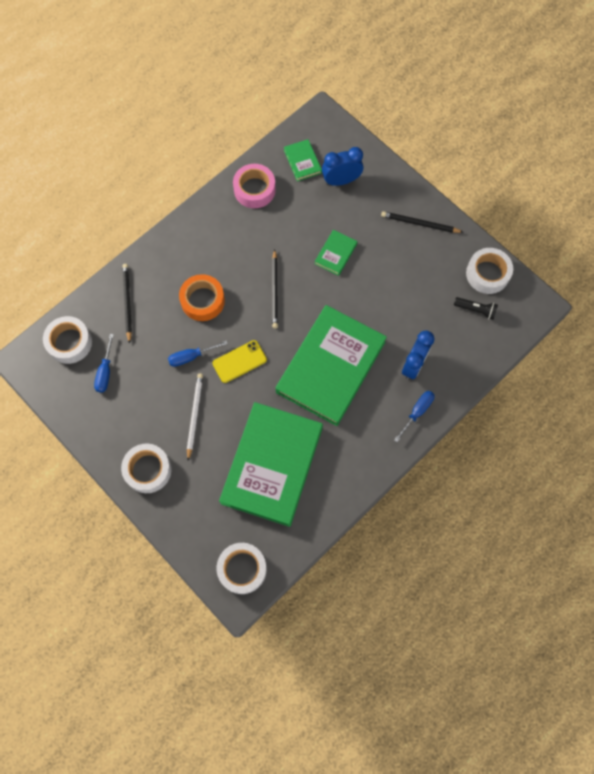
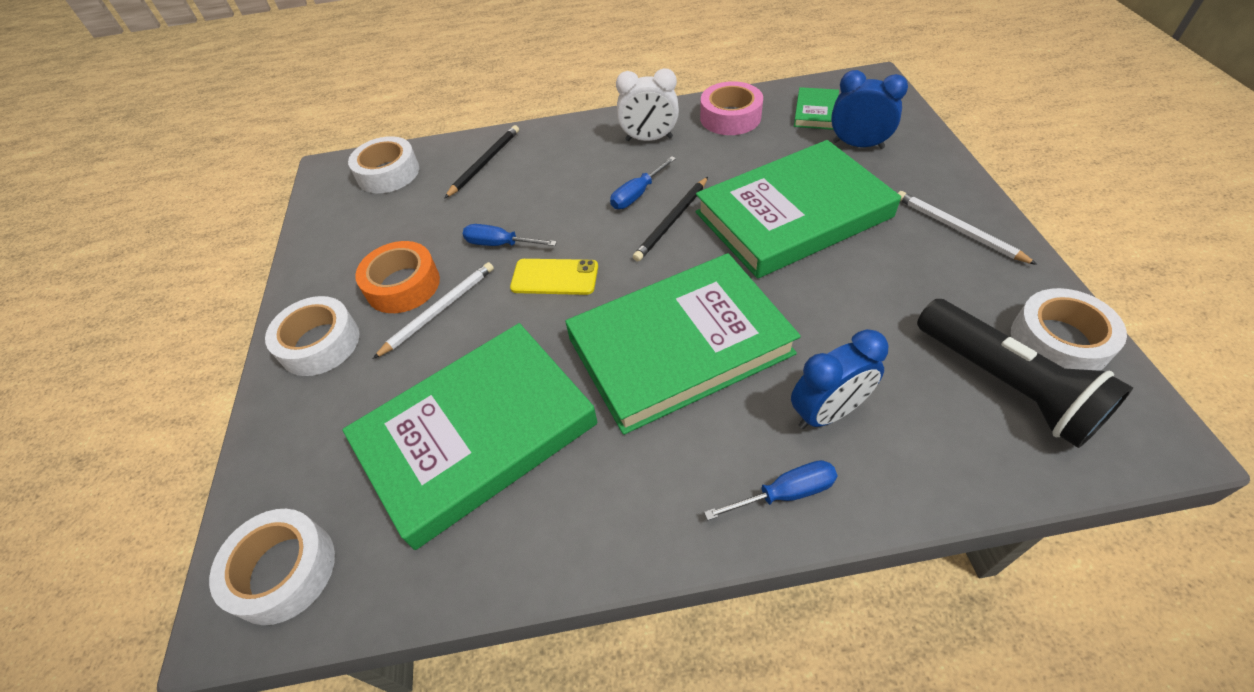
camera: 40 degrees right, 20 degrees down
(105, 372) = (391, 216): blue screwdriver -> blue screwdriver (637, 195)
(202, 301) = (570, 194): orange tape -> orange tape (403, 285)
(217, 232) = (649, 139): none -> white clock
(336, 254) = (793, 215): green book -> green book, size x2.42
(419, 224) = (957, 229): black pencil -> white pencil
(476, 310) = (1006, 385): black flashlight -> black flashlight, size x2.08

